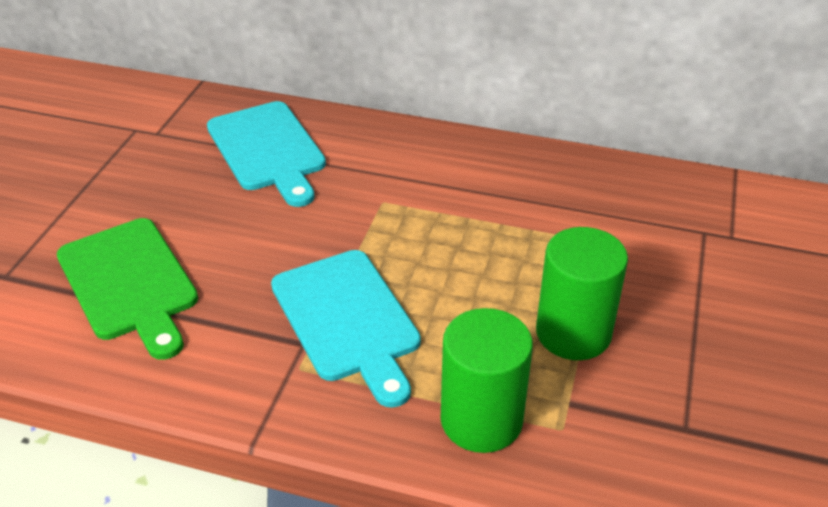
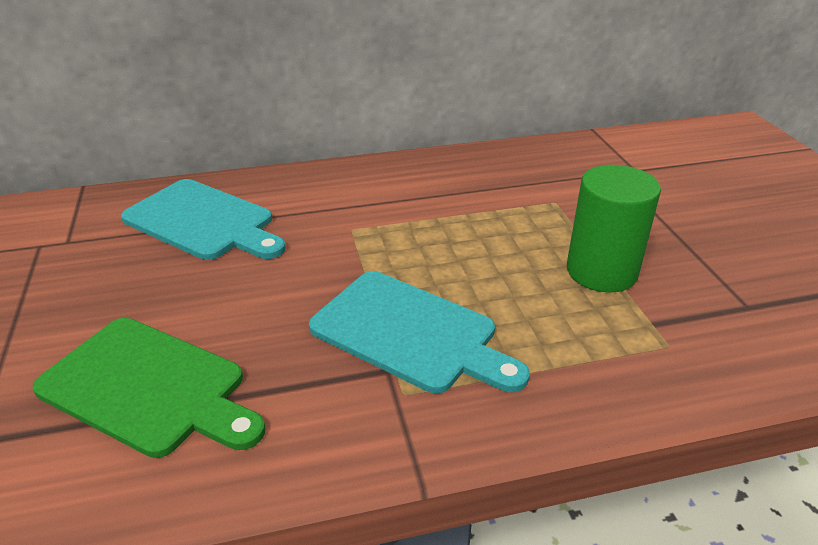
camera: 30 degrees left, 5 degrees down
(481, 420) = (603, 366): green cylinder -> none

